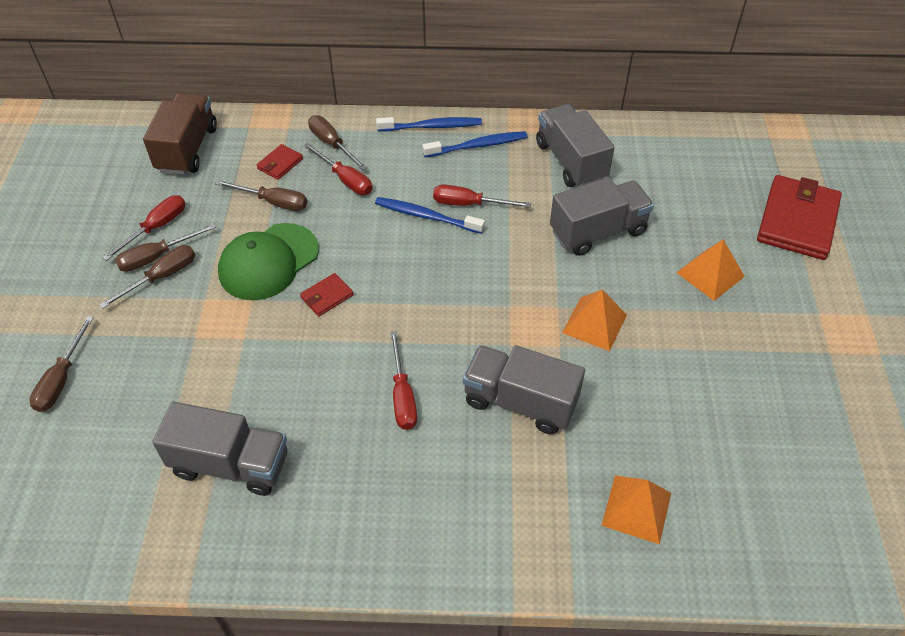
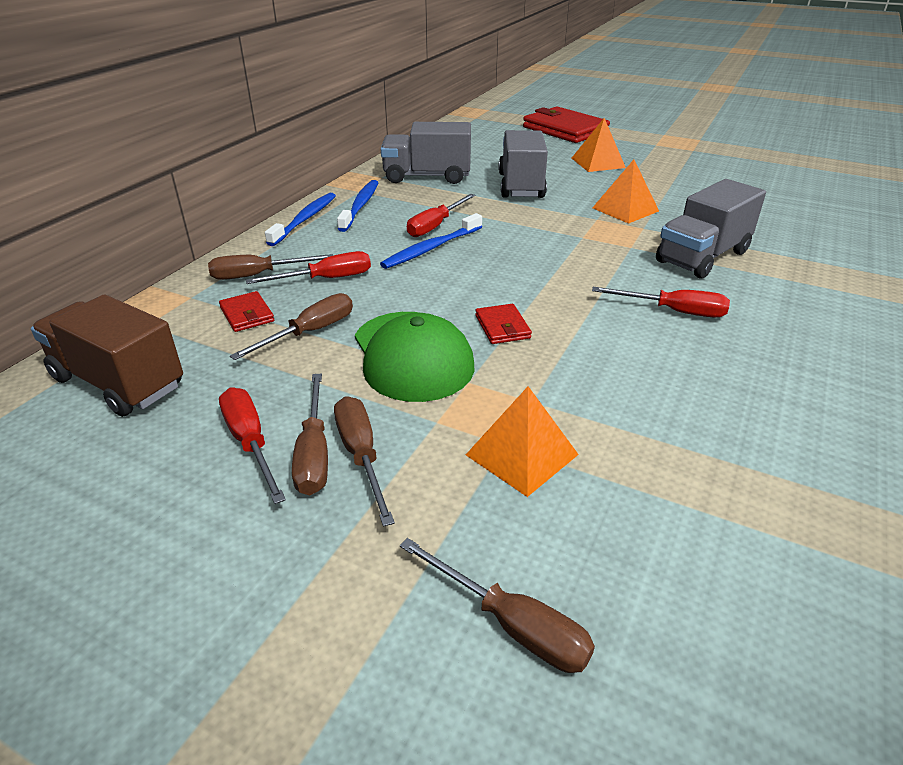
camera: 65 degrees left, 15 degrees down
(231, 464) = (746, 452): grey truck -> none
(636, 509) = (830, 238): orange pyramid -> orange pyramid (522, 454)

